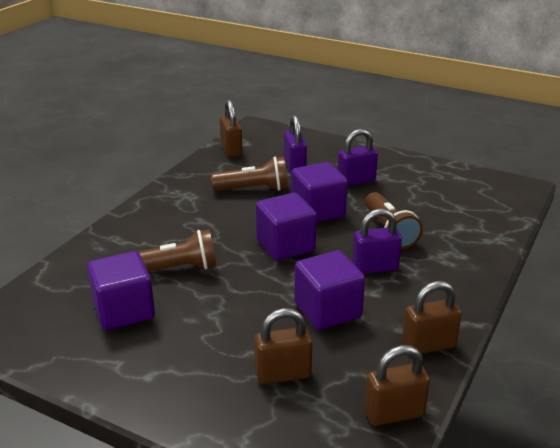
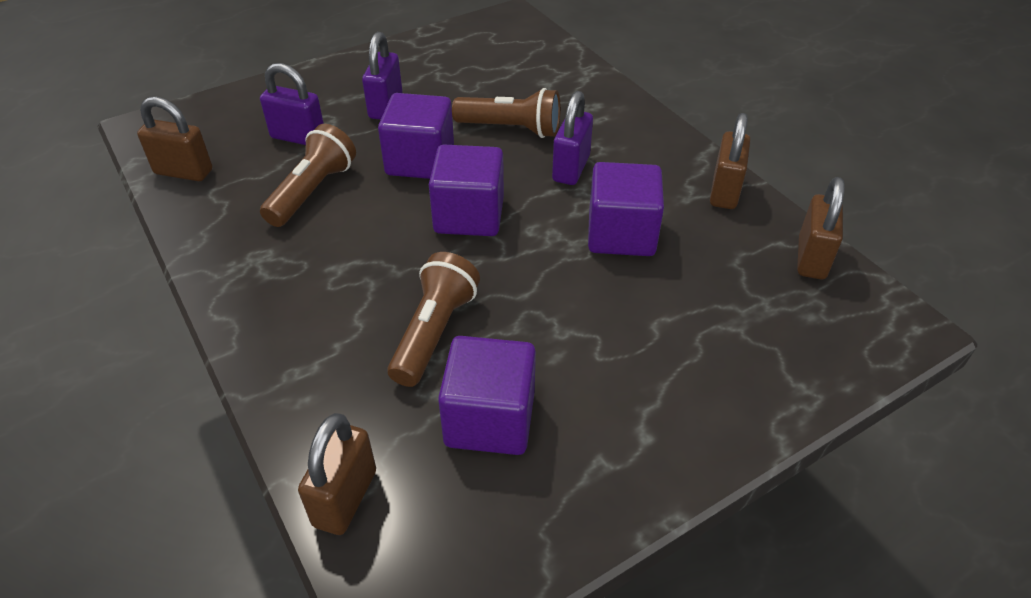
camera: 60 degrees left, 15 degrees up
(283, 374) = (710, 313): brown padlock -> brown padlock (345, 498)

